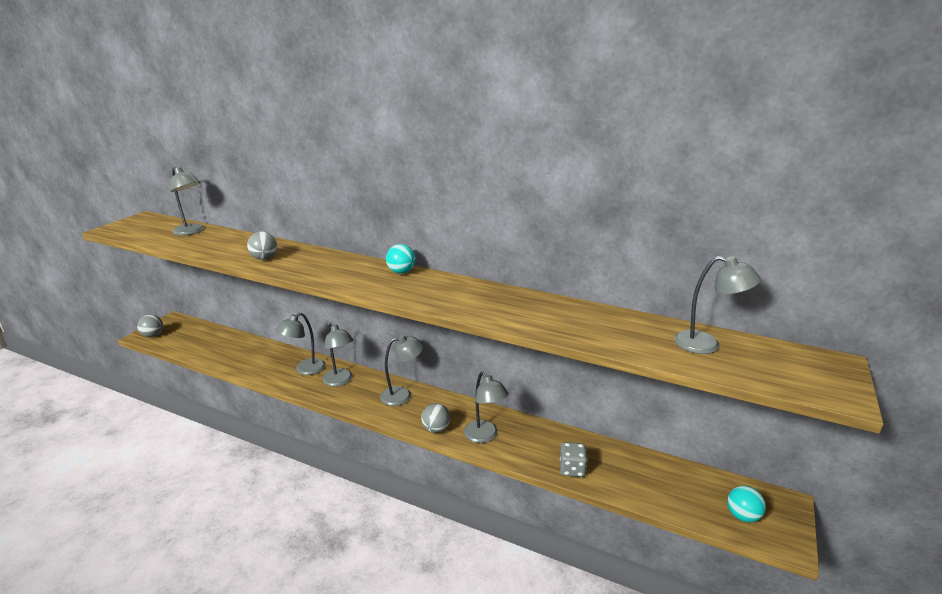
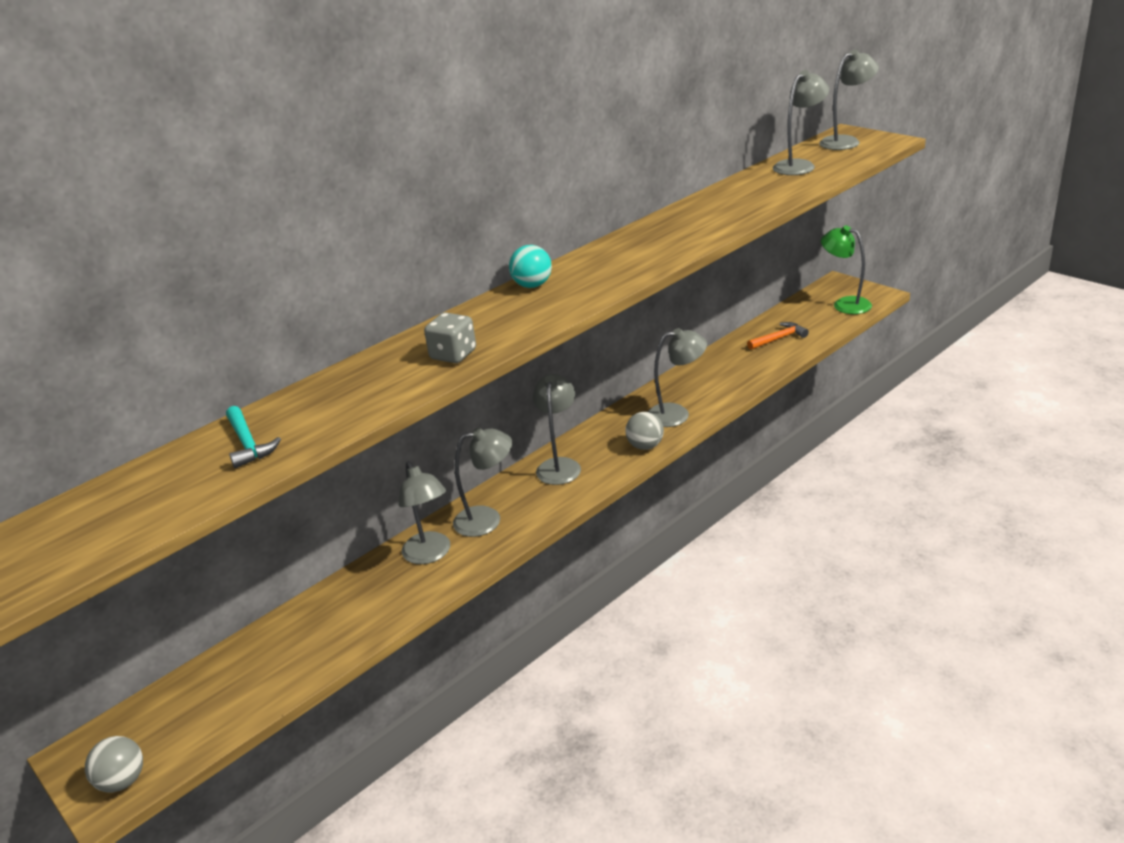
camera: 65 degrees left, 5 degrees up
(191, 232) = (159, 477): grey lamp -> grey lamp (846, 141)
(215, 241) = (248, 444): none -> turquoise hammer
(264, 258) = (383, 389): grey ball -> none
(572, 469) = (754, 370): grey dice -> grey dice (453, 355)
(637, 476) = (779, 338): none -> orange hammer
(742, 516) = (845, 304): turquoise ball -> green lamp

